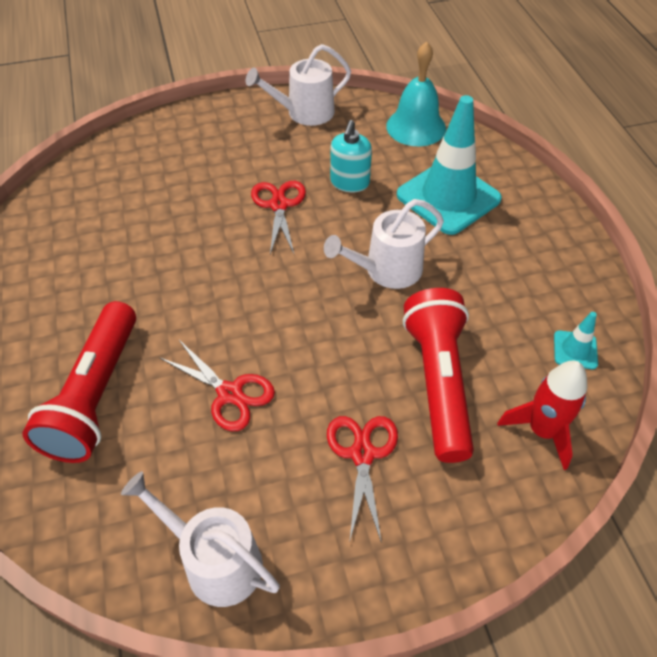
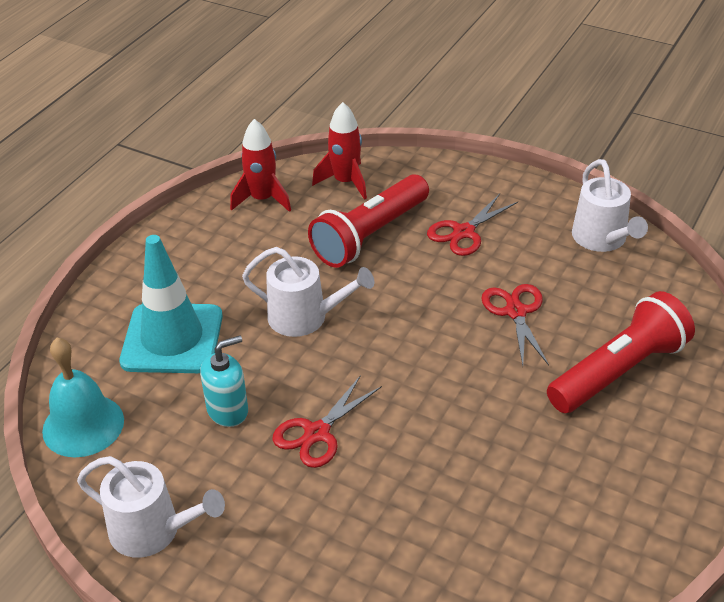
camera: 135 degrees left, 10 degrees down
(575, 350) = (262, 199): turquoise traffic cone -> red rocket

